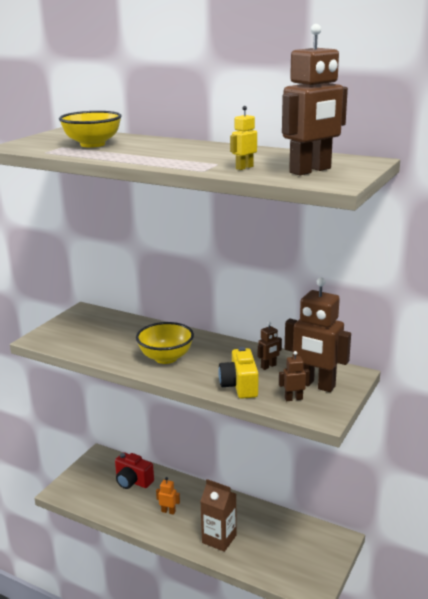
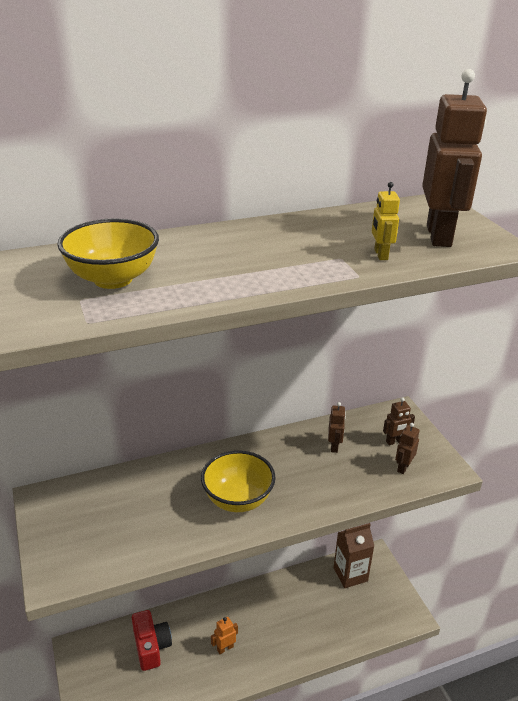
camera: 50 degrees left, 10 degrees up
(133, 481) = (151, 647): red camera -> red camera turned 90 degrees counterclockwise
(219, 539) = (298, 635): brown carton -> brown carton (350, 574)
(239, 386) = (348, 484): yellow camera -> none
(315, 385) = (395, 441): brown robot -> brown robot, size x0.45

